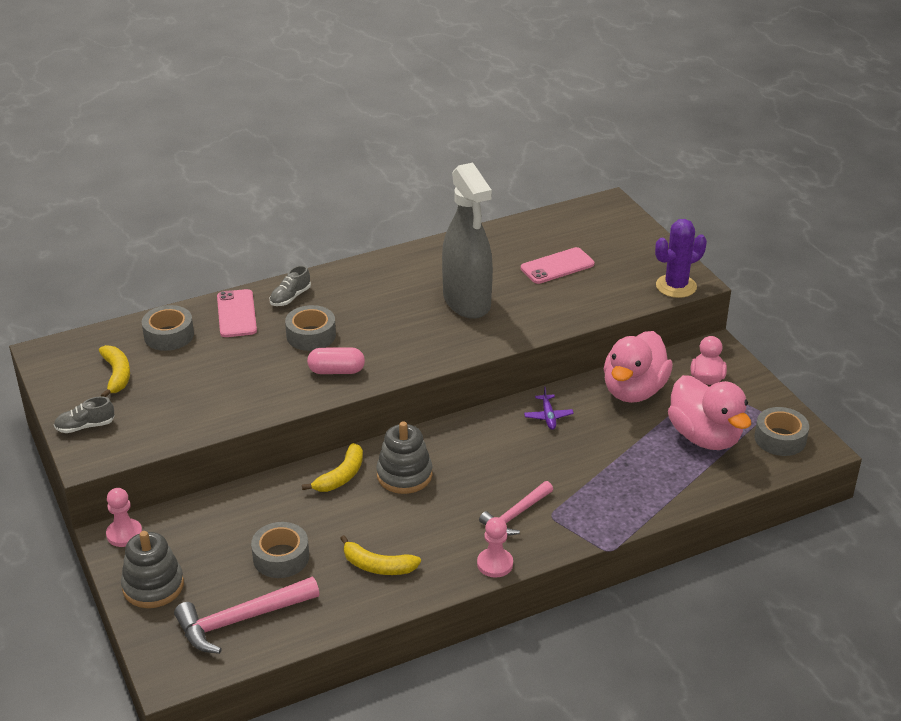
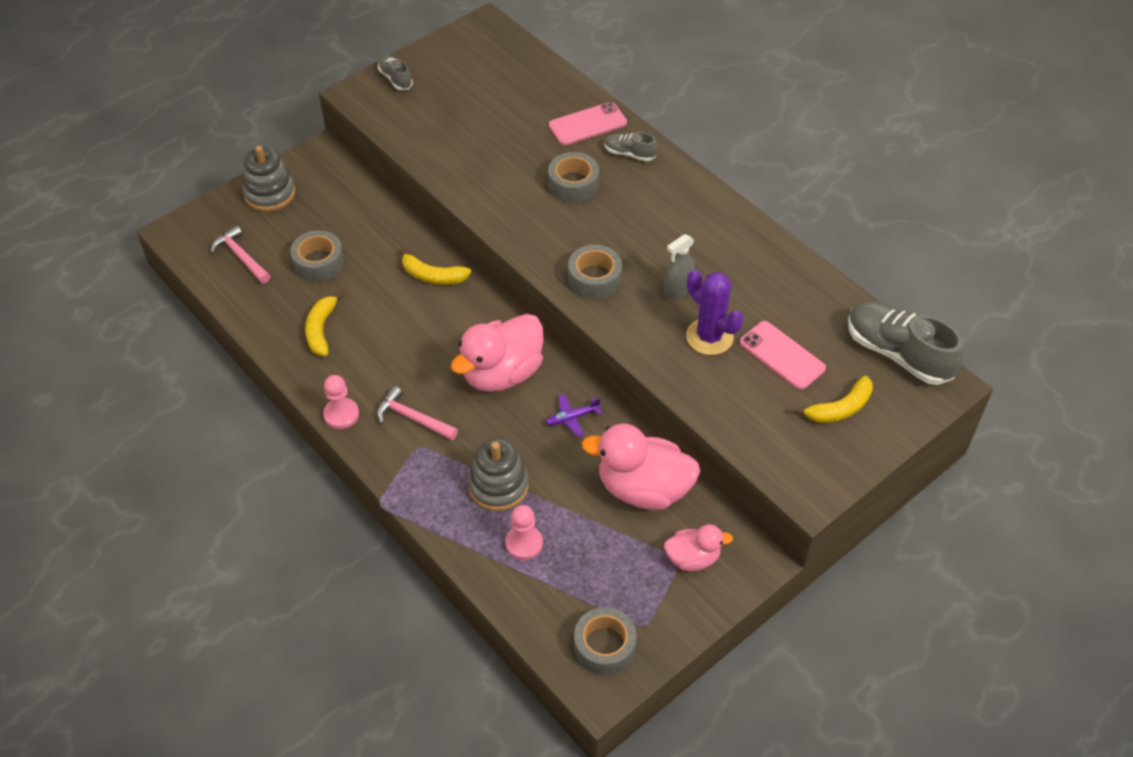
camera: 75 degrees right, 15 degrees up
(117, 375) = (469, 76): yellow banana -> yellow banana (840, 408)
(124, 534) = (325, 158): pink pawn -> pink pawn (524, 543)
(169, 335) = (537, 90): grey tape -> grey tape (594, 278)
(241, 620) = (241, 257): pink hammer -> pink hammer, size x0.65
(336, 371) = (524, 215): pink capsule -> none
(404, 475) = (447, 321): grey stacking toy -> grey stacking toy (498, 486)
(467, 302) = (678, 289): grey spray bottle -> grey spray bottle, size x0.44
(574, 216) = (898, 354): none -> grey shoe
(676, 286) = (791, 477): purple cactus -> purple cactus (709, 337)
(705, 437) = (583, 568): pink duck -> pink duck (502, 373)

